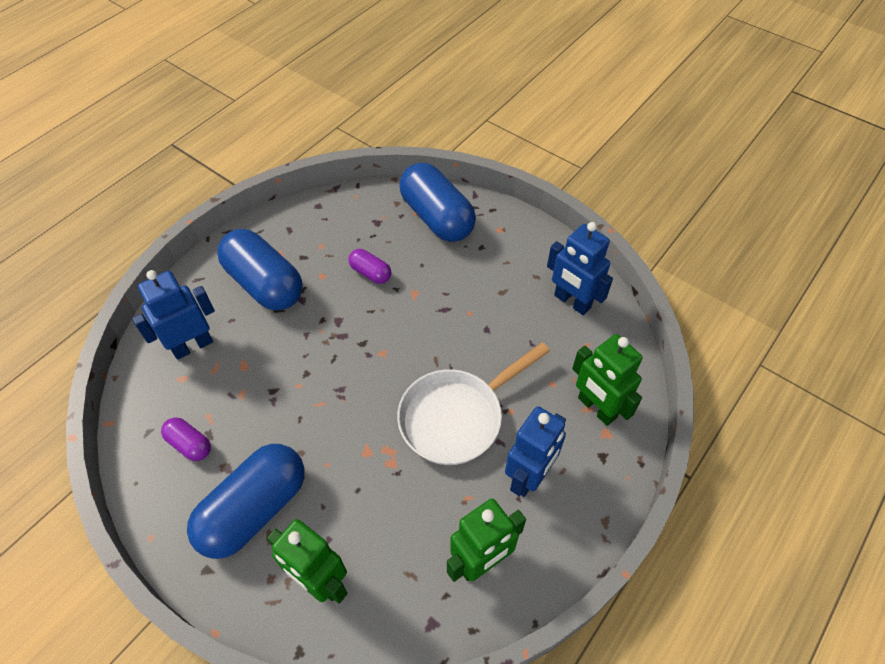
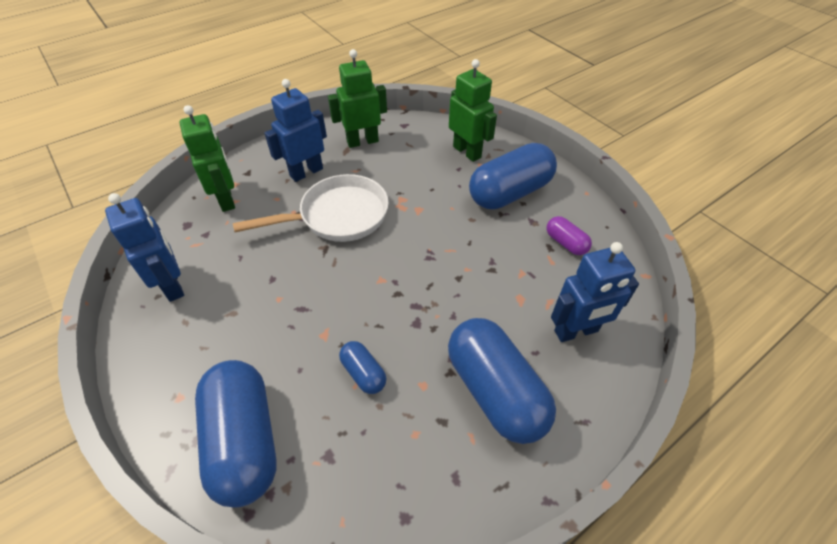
camera: 165 degrees left, 5 degrees down
(370, 273) = (363, 373): purple capsule -> blue capsule

